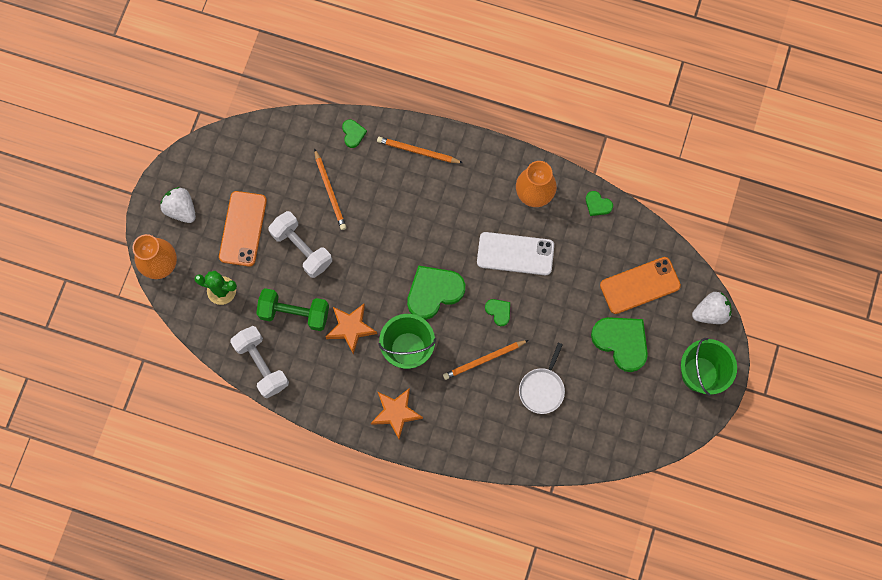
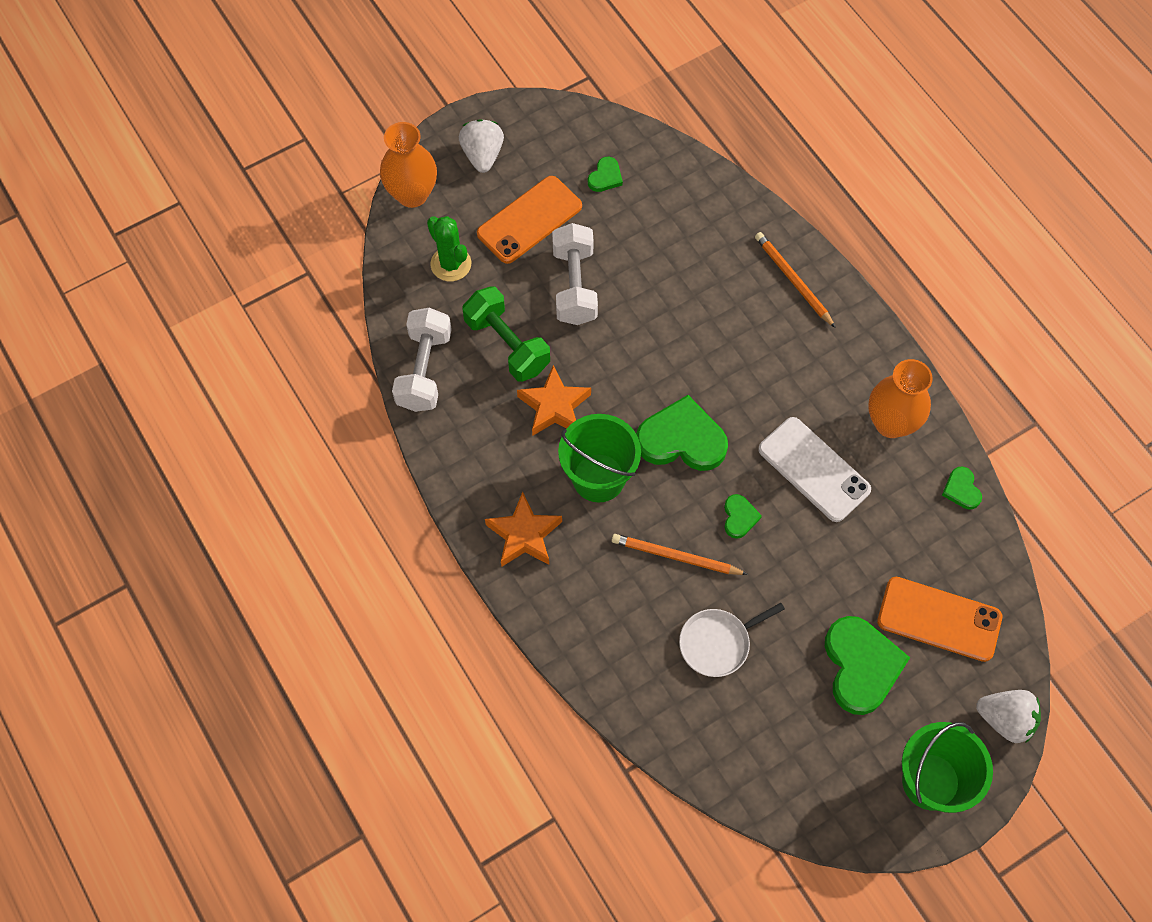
camera: 40 degrees right, 10 degrees down
(330, 191) = (657, 250): orange pencil -> none
(353, 134) = (735, 211): green heart -> green heart (605, 177)

